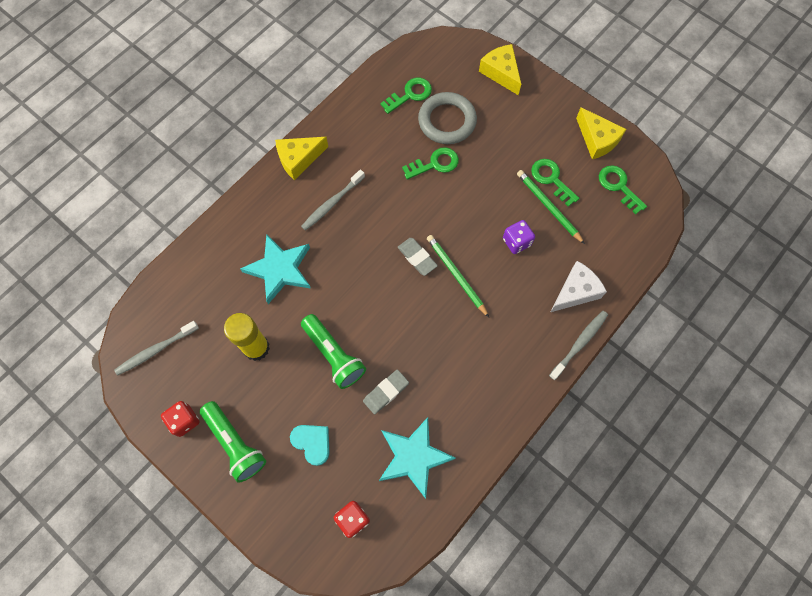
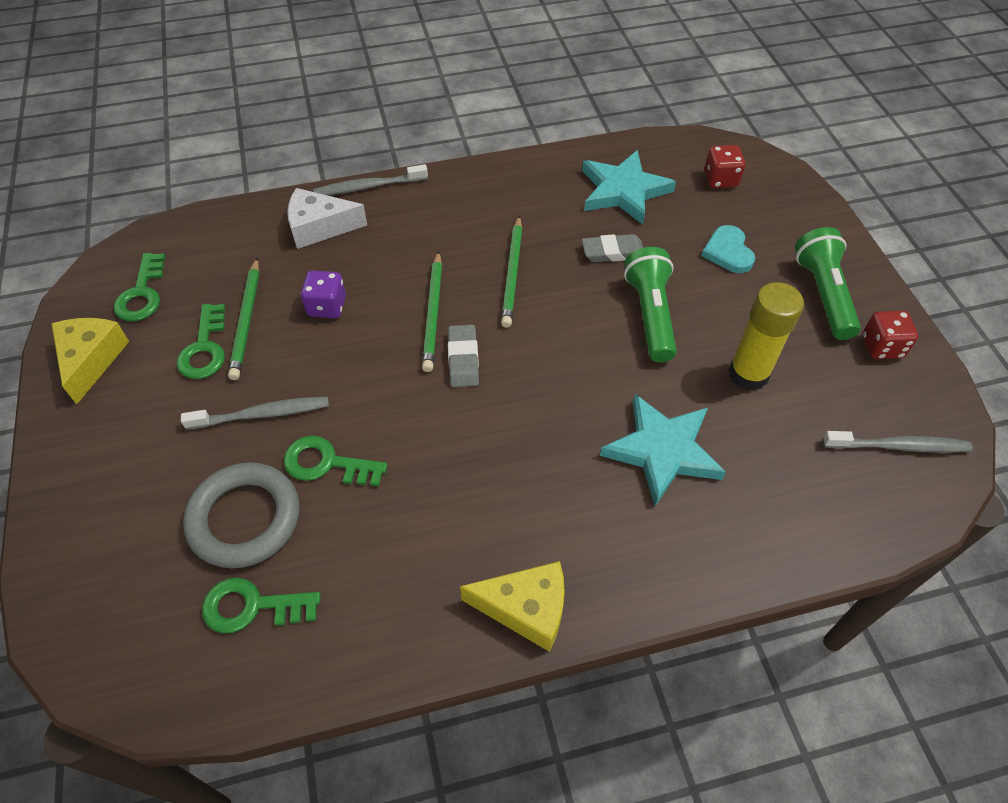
camera: 145 degrees left, 15 degrees down
(332, 203) = (522, 499): grey toothbrush -> grey toothbrush (261, 414)
(434, 333) = (513, 273): none -> green pencil
(501, 73) = (81, 545): yellow cheese -> none

